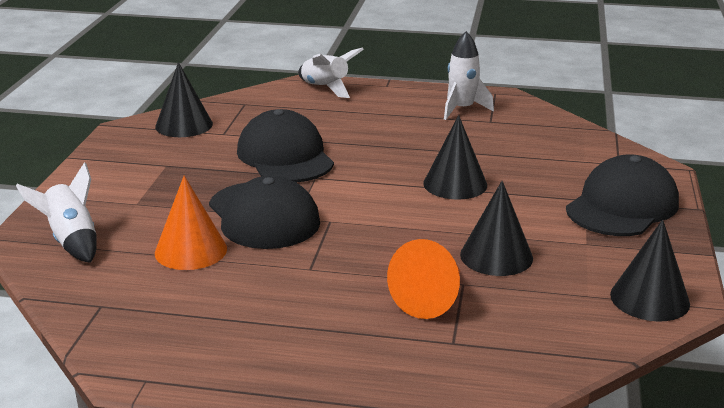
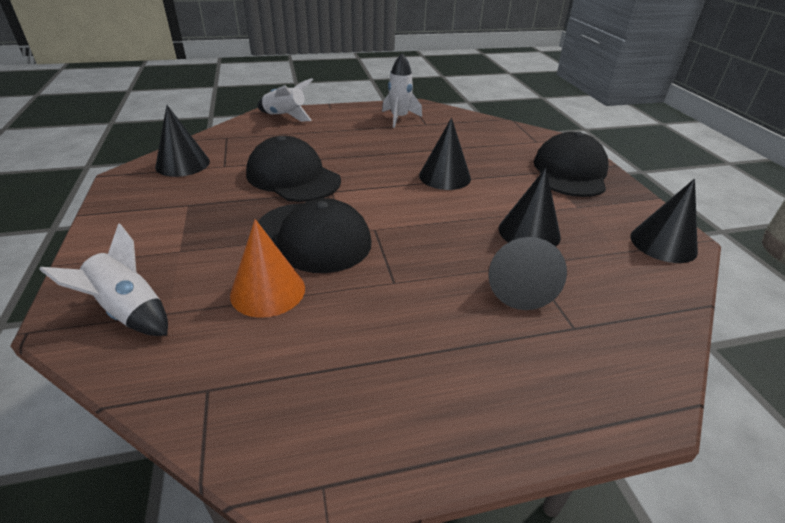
camera: 25 degrees left, 10 degrees up
(431, 299) = (518, 286): orange cone -> black cone

